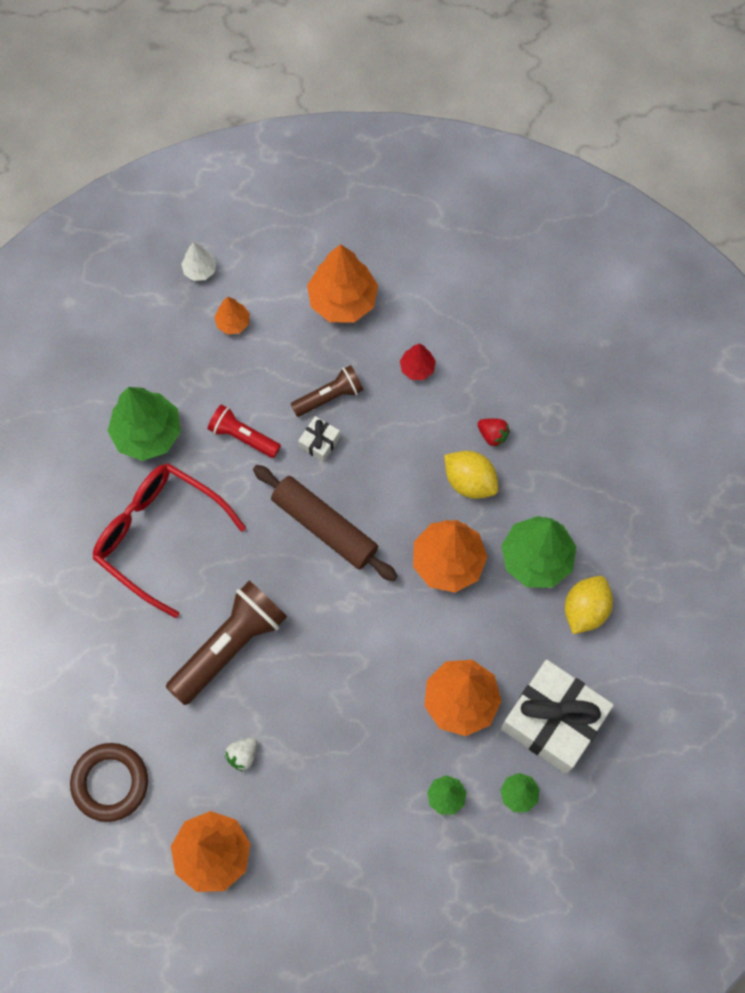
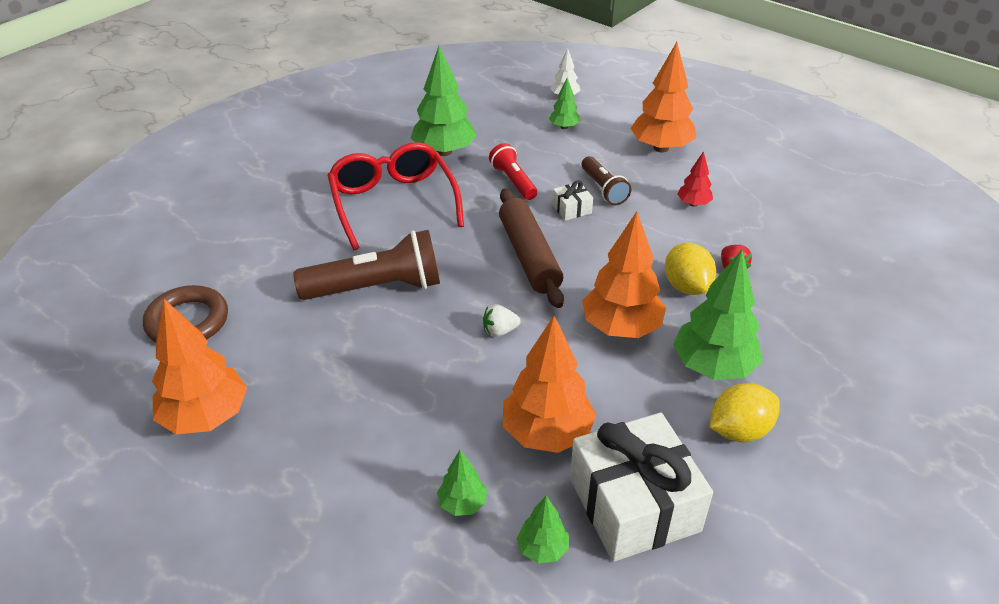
camera: 35 degrees right, 30 degrees down
(233, 322) = (564, 127): orange tree -> green tree
(242, 755) = (309, 362): white strawberry -> white strawberry (499, 331)
(329, 396) = (604, 189): brown flashlight -> brown flashlight turned 60 degrees clockwise

